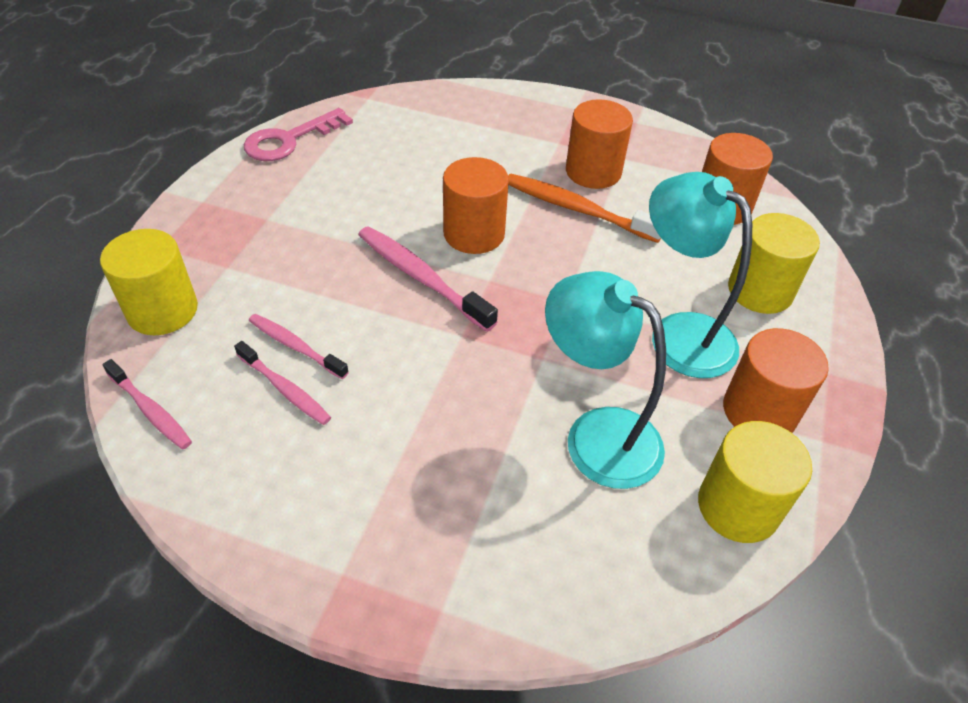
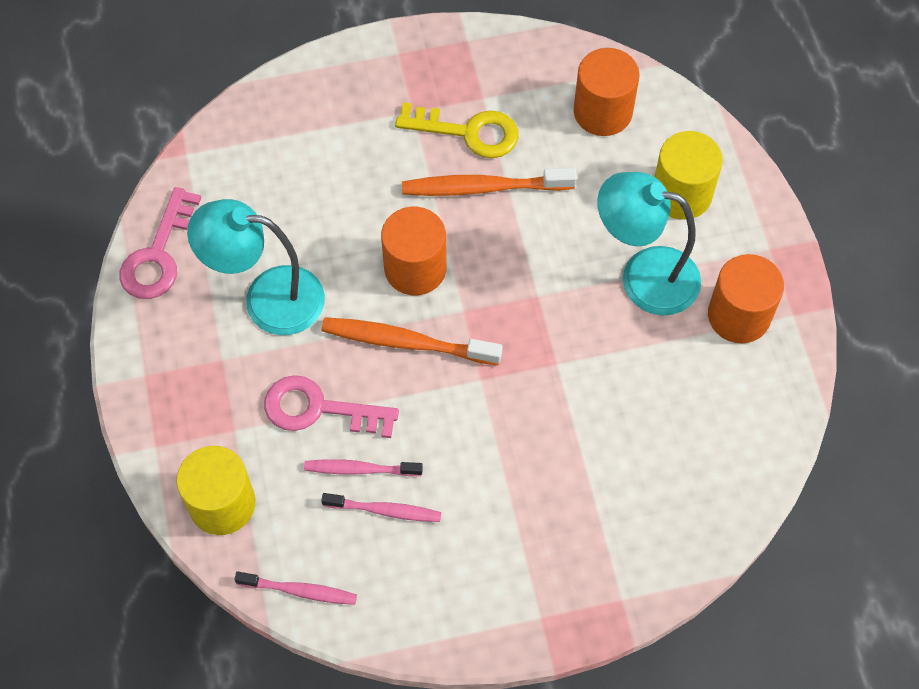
camera: 30 degrees left, 15 degrees up
(305, 286) = (319, 409): none -> pink key
(421, 278) = (406, 342): pink toothbrush -> orange toothbrush
(593, 172) = (468, 132): orange cylinder -> yellow key
(596, 435) = (638, 407): turquoise lamp -> turquoise lamp (267, 298)
(738, 506) = (764, 406): yellow cylinder -> none

